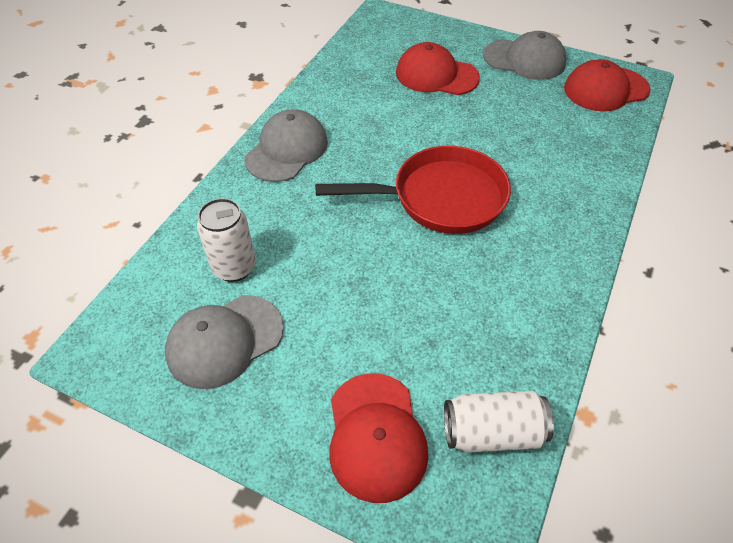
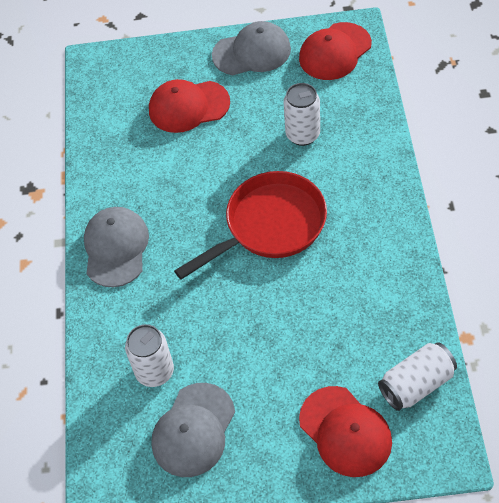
camera: 25 degrees left, 5 degrees up
(528, 139) = (302, 135): none -> white can

